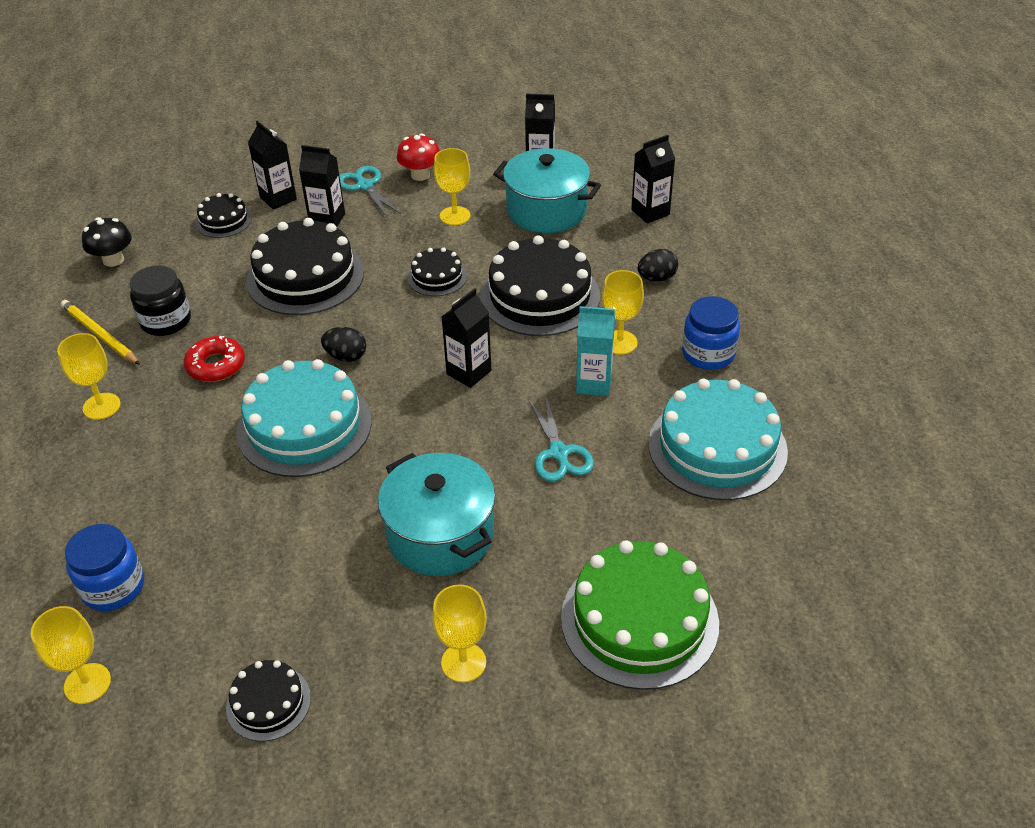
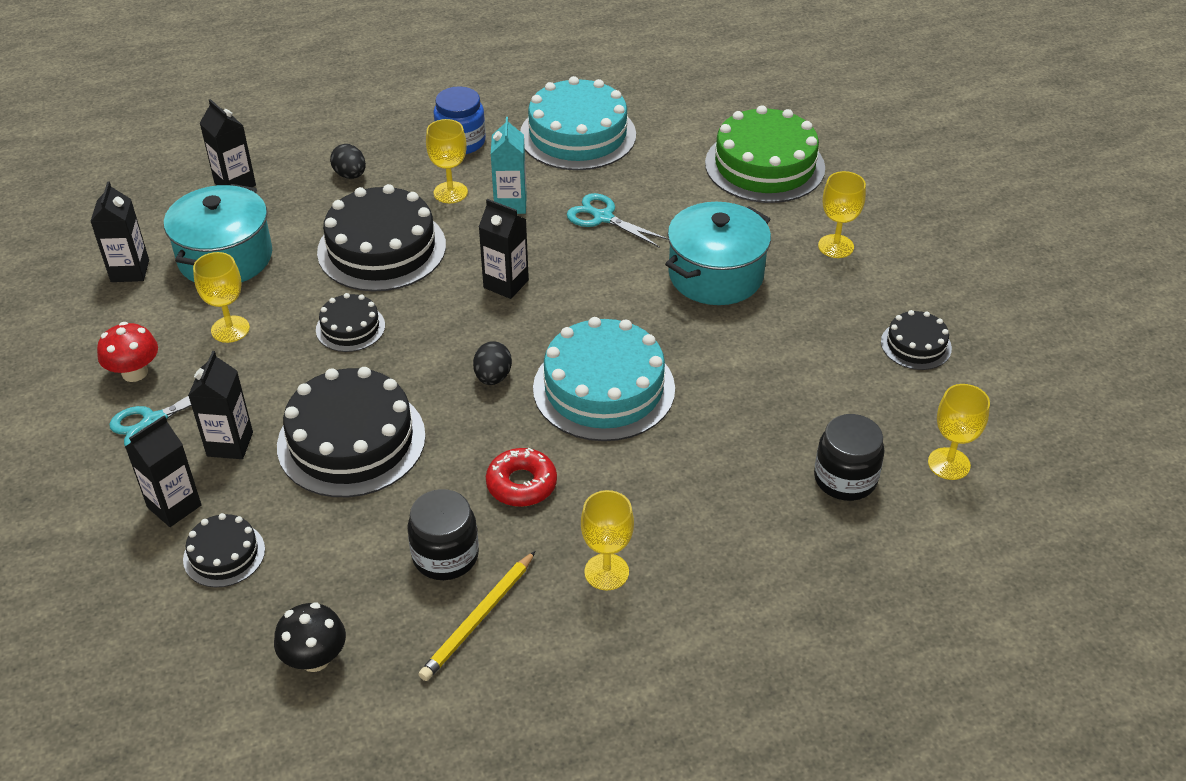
camera: 100 degrees left, 0 degrees up
(113, 587) = (845, 479): blue jar -> black jar
(559, 453) = (603, 217): turquoise scissors -> turquoise scissors turned 120 degrees counterclockwise

